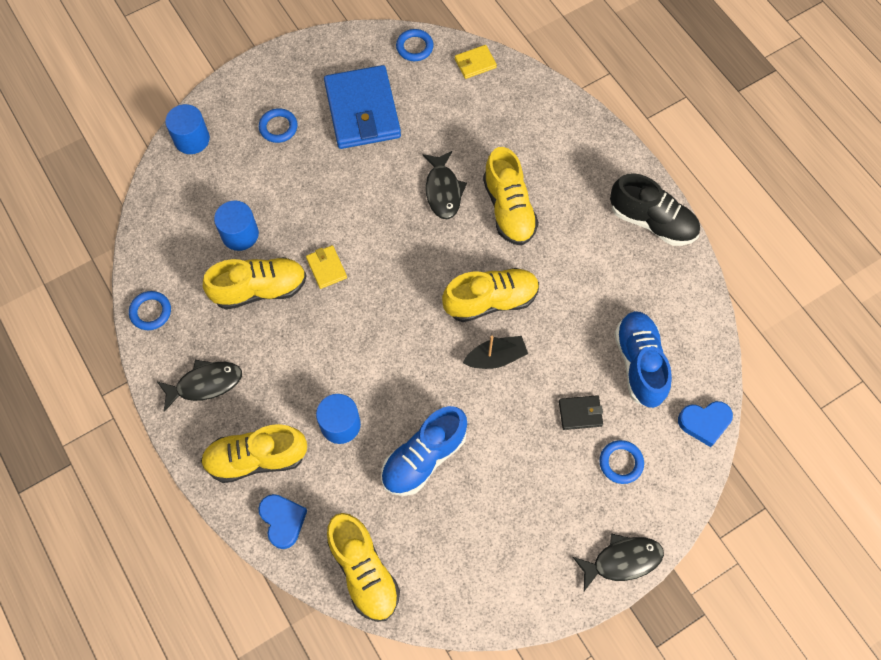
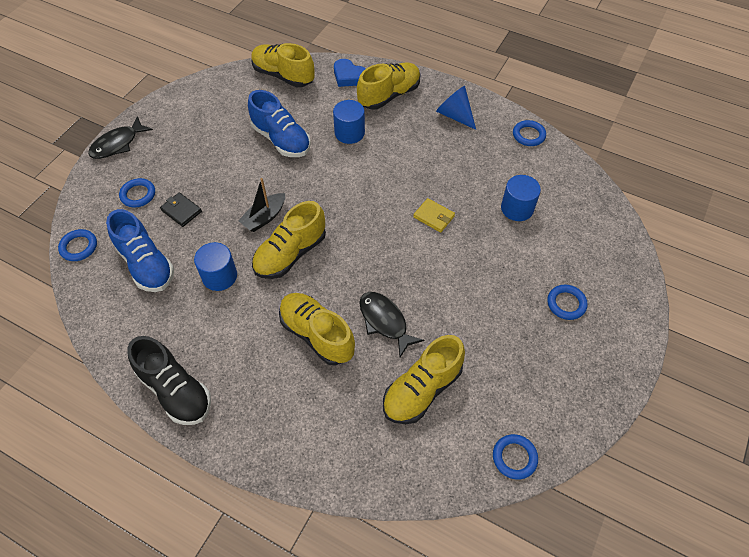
camera: 150 degrees right, 10 degrees down
(192, 139) = (623, 257): blue cylinder -> blue cylinder (219, 276)
(205, 384) = (455, 115): black fish -> blue cone
(260, 289) = (469, 181): yellow shoe -> yellow shoe (422, 390)
(362, 110) = (509, 358): blue wallet -> none
(424, 458) = (281, 140): blue shoe -> blue shoe turned 120 degrees clockwise
(475, 63) = (440, 474): yellow wallet -> none
(580, 413) = (181, 211): black wallet -> black wallet turned 75 degrees clockwise
(652, 221) = (176, 390): black shoe -> black shoe turned 135 degrees counterclockwise
(704, 423) = (79, 247): blue heart -> blue ring

